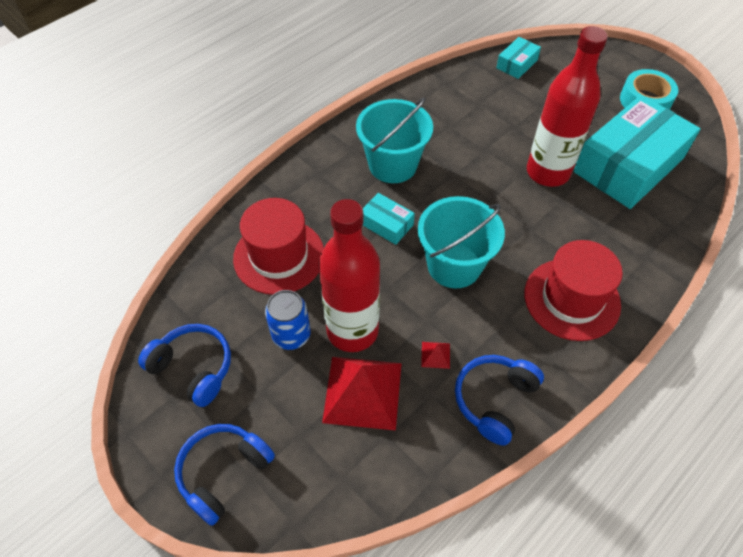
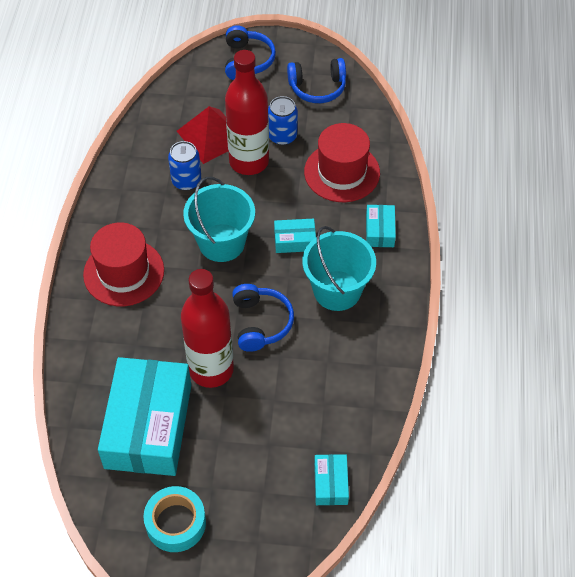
camera: 140 degrees right, 0 degrees up
(307, 185) = (380, 231): none -> turquoise box
(435, 355) = (186, 181): red pyramid -> blue can
(494, 400) = (131, 179): blue headphones -> blue headphones (260, 323)

